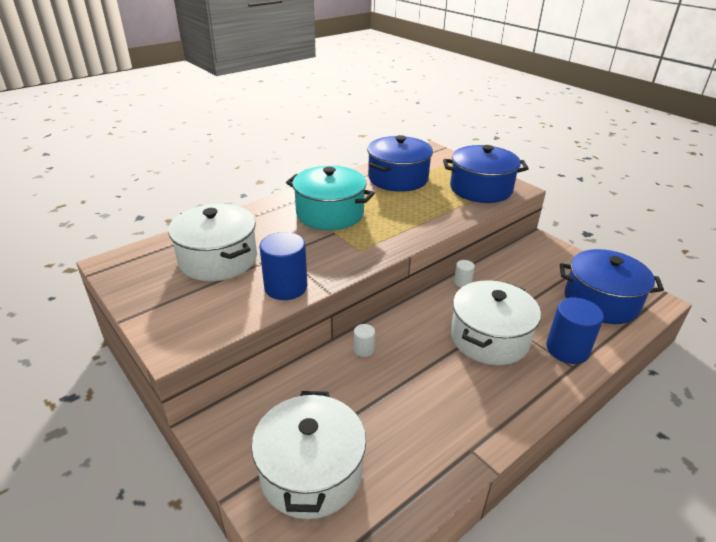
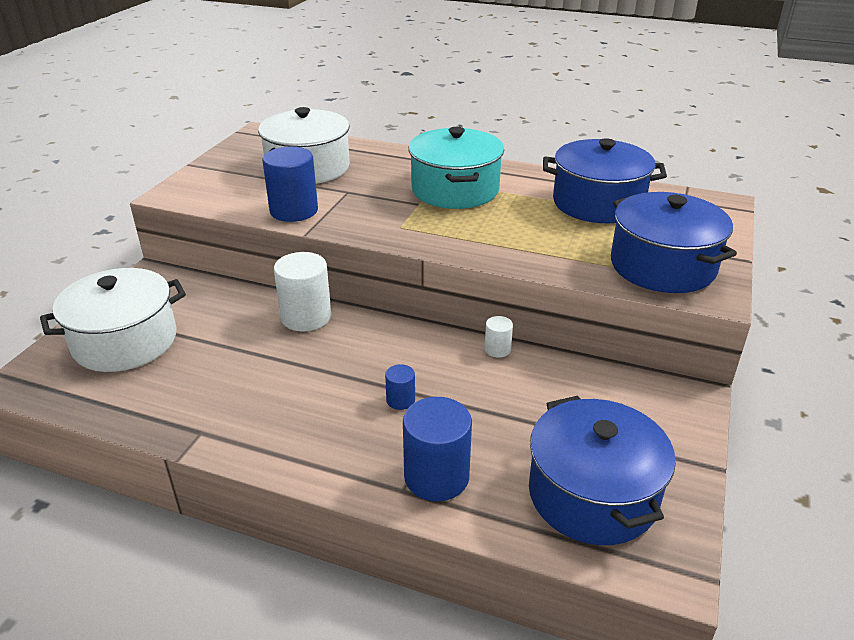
camera: 60 degrees right, 0 degrees up
(363, 349) = (306, 317): white cylinder -> white cylinder, size x2.01
(489, 338) = (400, 400): white pot -> blue cylinder

